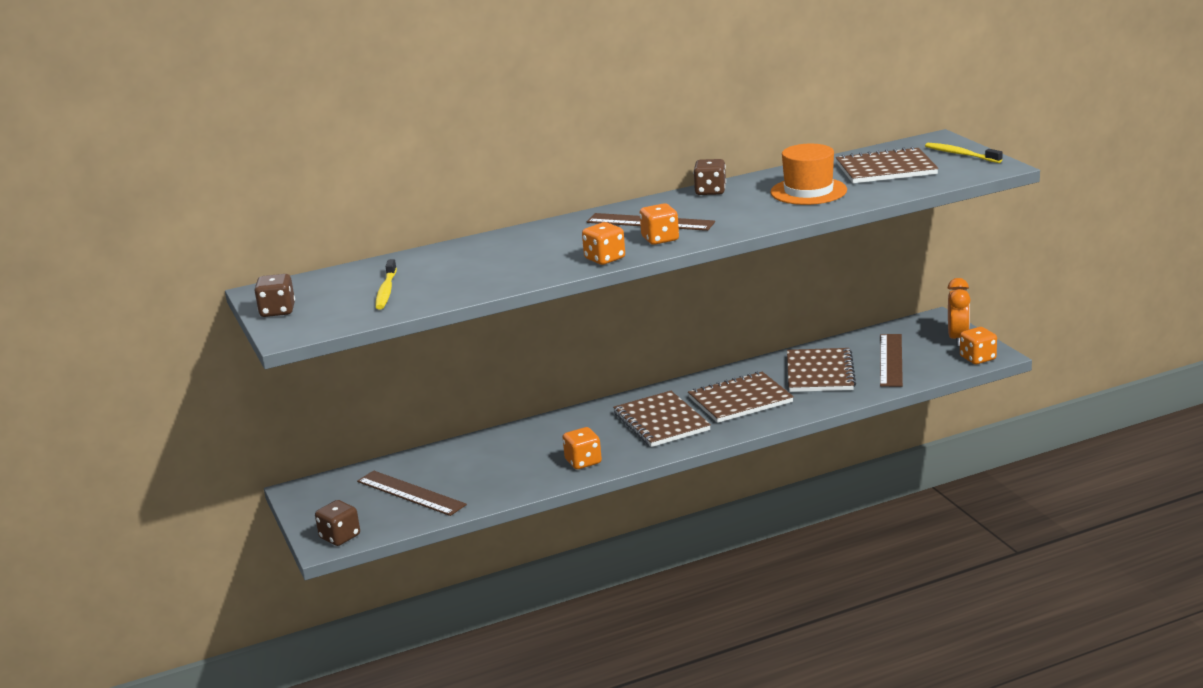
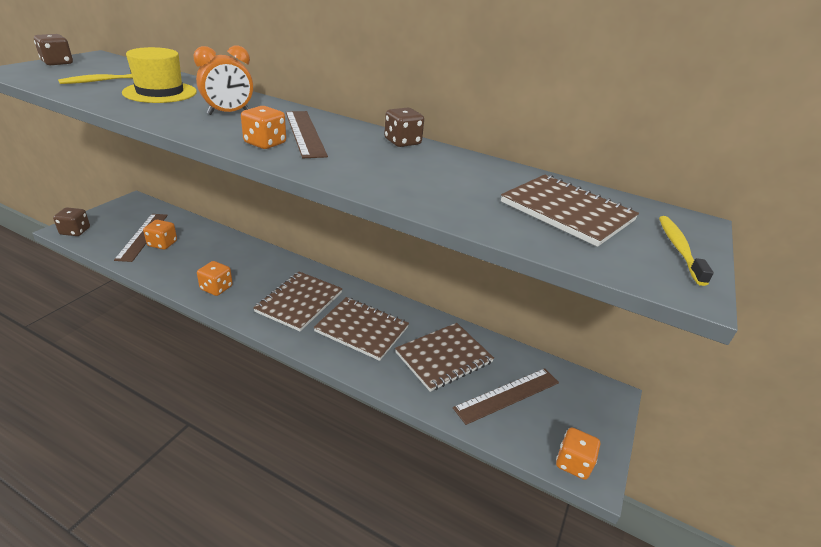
camera: 45 degrees right, 10 degrees up
(461, 268) = (160, 92): none -> yellow hat
(604, 259) = (202, 131): orange dice -> orange dice (162, 244)
(808, 191) = (453, 184): orange hat -> none
(958, 339) = (594, 429): orange clock -> orange clock (229, 113)

